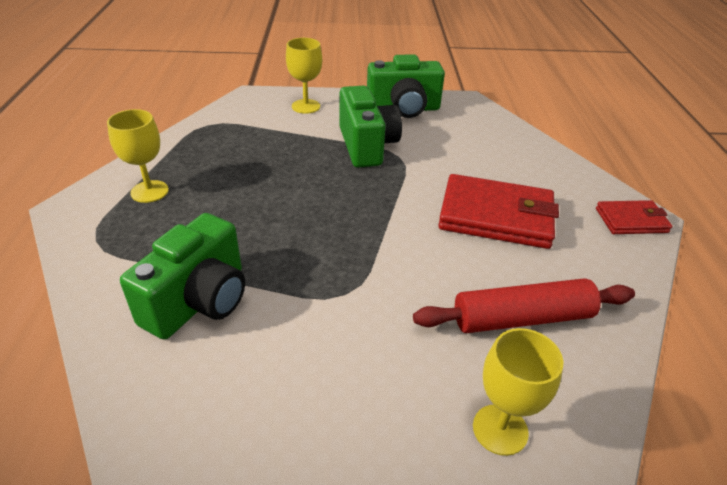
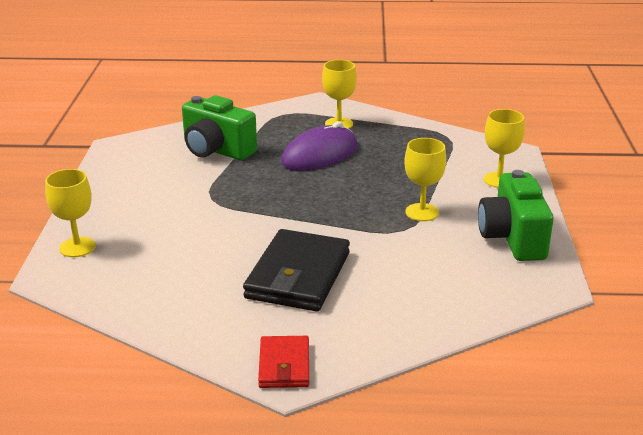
camera: 95 degrees right, 10 degrees down
(234, 206) = (320, 154): none -> purple mouse
(367, 146) = (422, 212): green camera -> yellow goblet
(496, 216) = (298, 276): red wallet -> black wallet
(522, 318) = (165, 270): red rolling pin -> none

